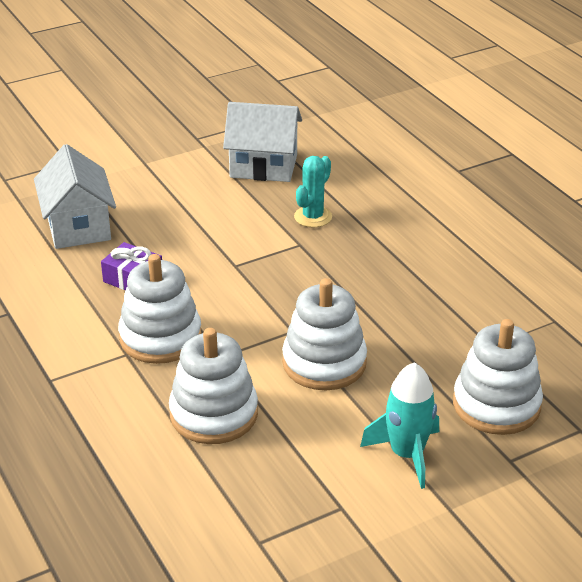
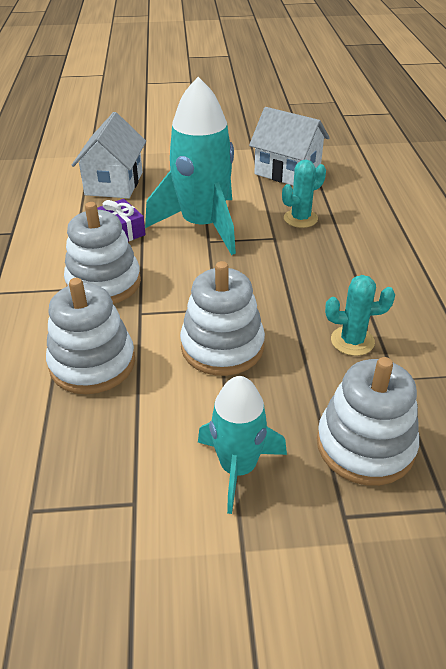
camera: 25 degrees right, 5 degrees up
(217, 250) = (203, 226): none -> turquoise rocket
(436, 324) = (352, 341): none -> turquoise cactus

